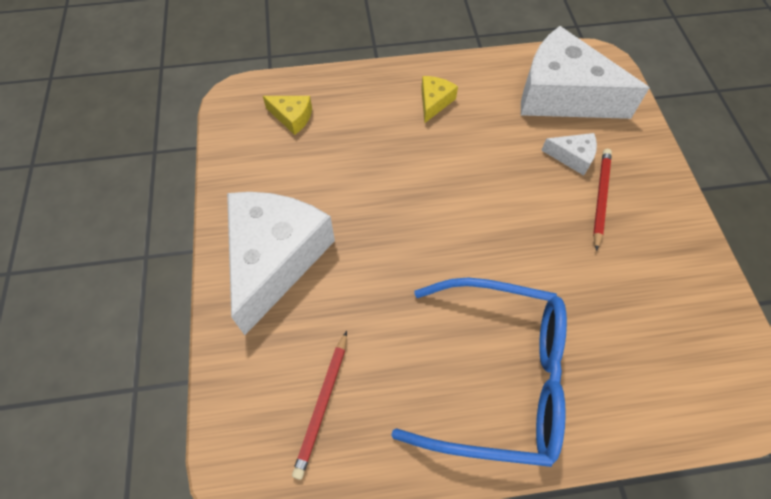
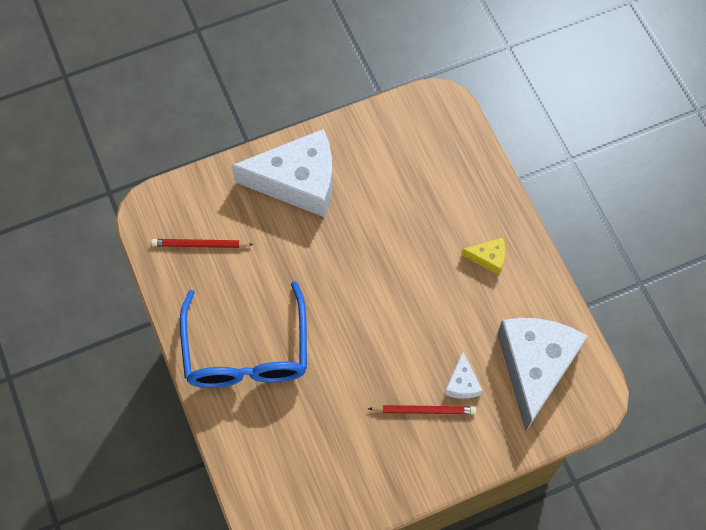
camera: 75 degrees right, 5 degrees up
(292, 117) = (433, 151): yellow cheese -> none

